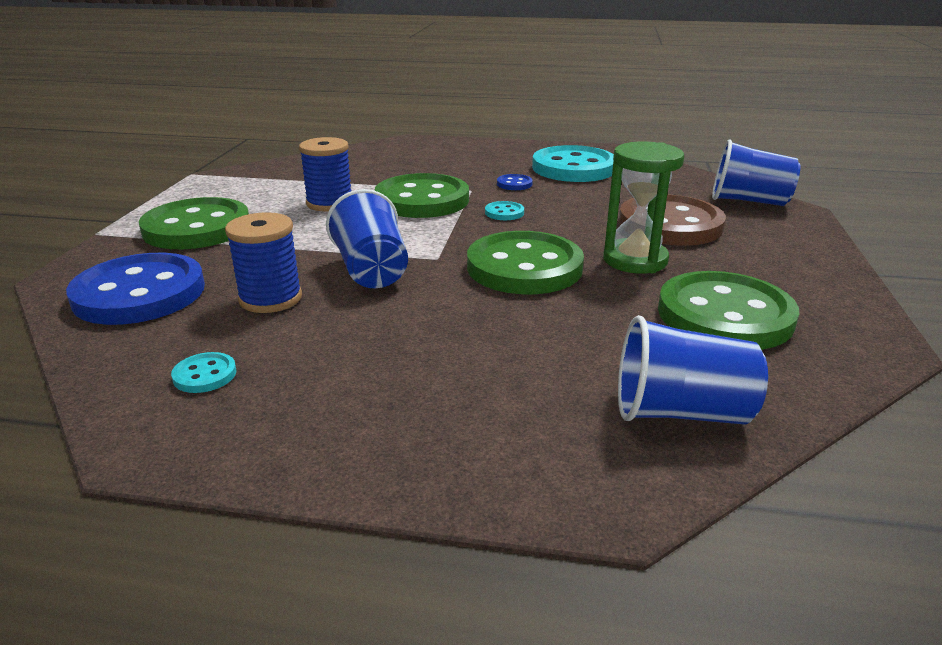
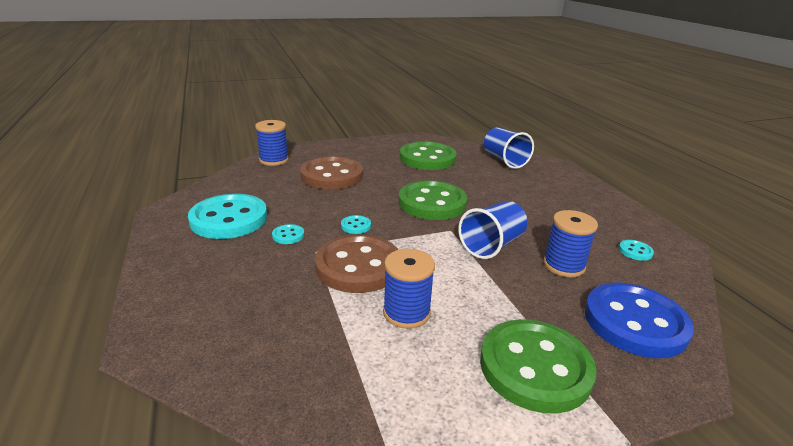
camera: 120 degrees left, 0 degrees up
(422, 200) = (358, 266): green button -> brown button
(514, 184) = (288, 235): blue button -> turquoise button
(635, 260) = (391, 179): green hourglass -> none
(749, 201) = (274, 160): blue cup -> blue spool

